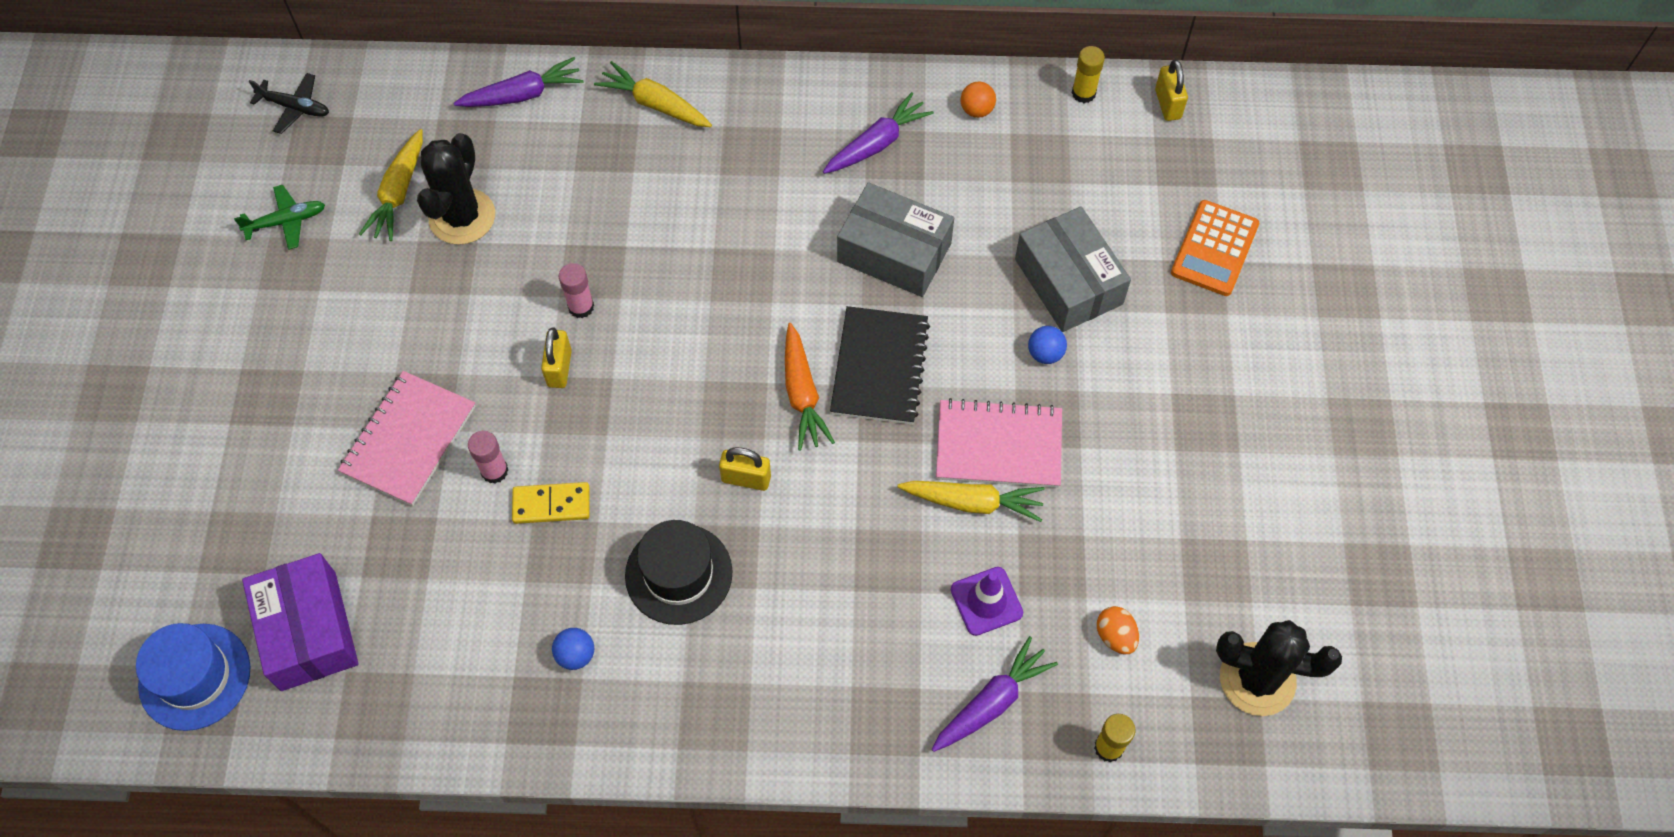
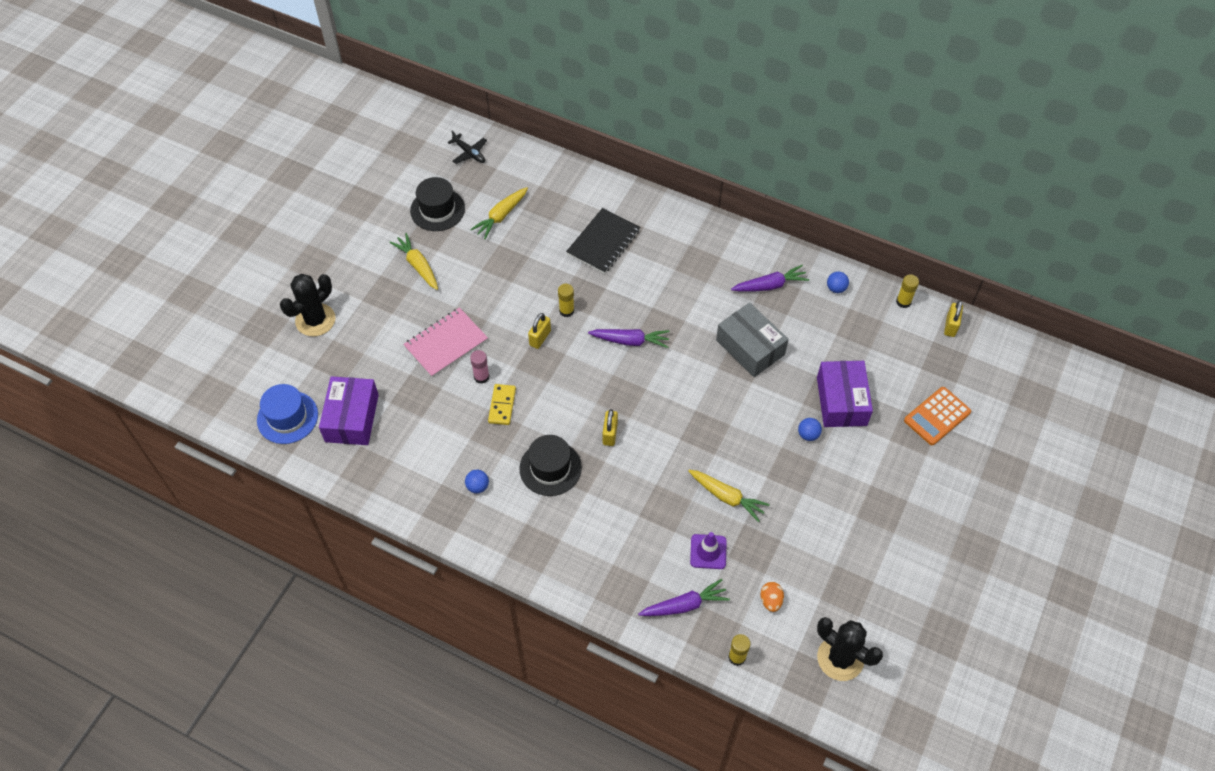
camera: 25 degrees right, 5 degrees down
(286, 221) = (437, 209): green plane -> black hat
(462, 217) = (527, 241): black cactus -> black cactus (315, 320)
(522, 94) = (589, 189): purple carrot -> purple carrot (630, 341)
(551, 504) = (502, 405): yellow domino -> yellow domino turned 75 degrees clockwise
(581, 307) = (566, 311): pink glue stick -> yellow glue stick
(655, 104) = (658, 220): yellow carrot -> yellow carrot (418, 266)
(746, 478) = (610, 434): yellow padlock -> yellow padlock turned 60 degrees clockwise
(802, 394) = (662, 402): orange carrot -> none
(880, 367) = (711, 405): black notebook -> black notebook (603, 242)
(976, 110) = (836, 288): orange ball -> blue ball
(998, 445) = (756, 473): pink notebook -> none
(1068, 282) = (841, 401): grey box -> purple box

